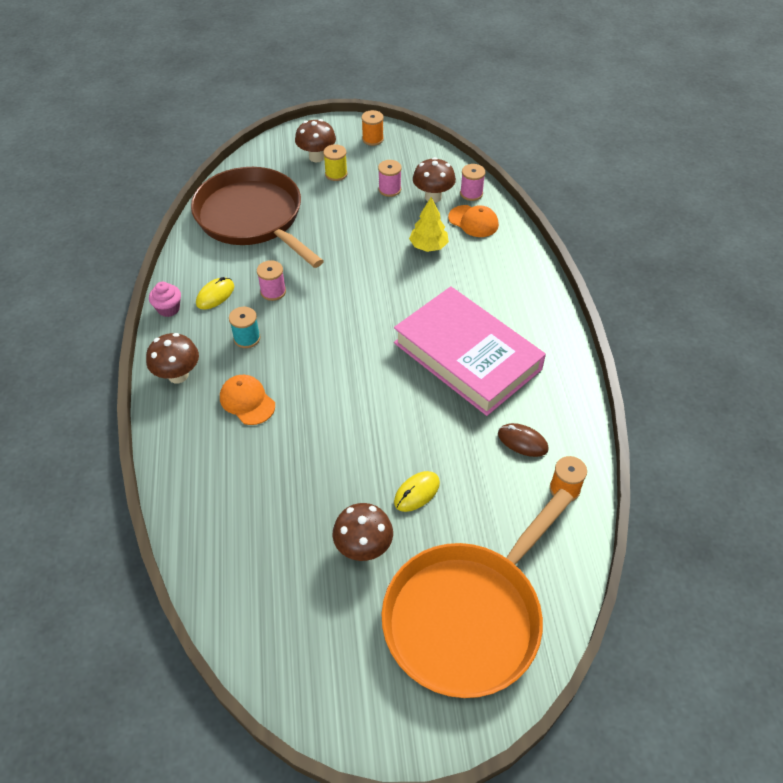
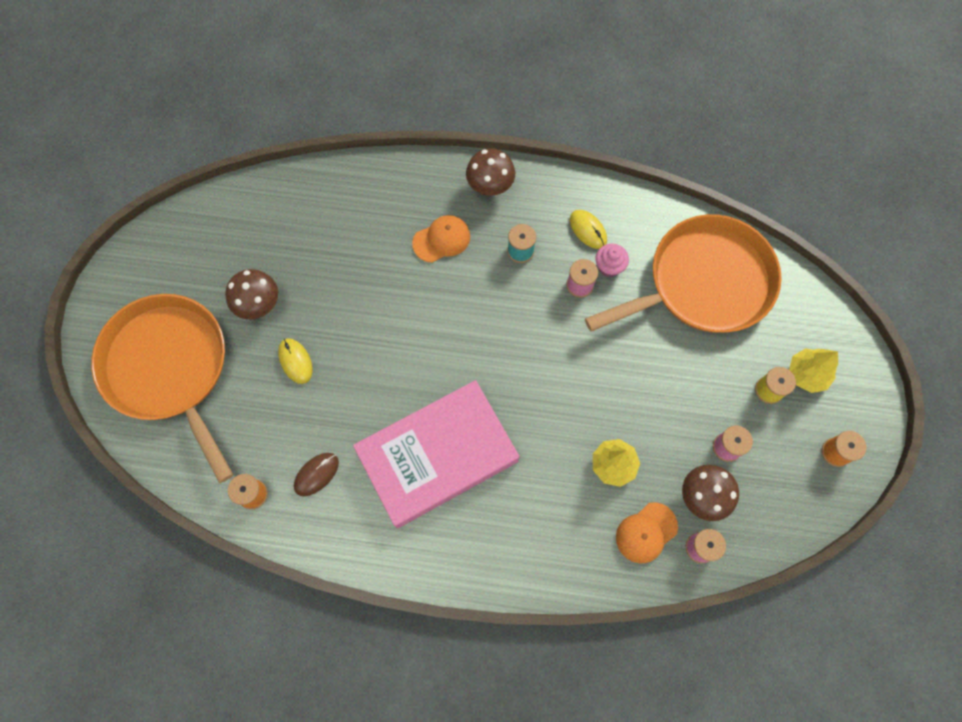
camera: 105 degrees right, 20 degrees up
(168, 309) = (579, 186): pink cupcake -> pink cupcake (609, 267)
(252, 217) = (704, 283): brown pan -> orange pan
(317, 157) = (807, 374): brown mushroom -> yellow tree

